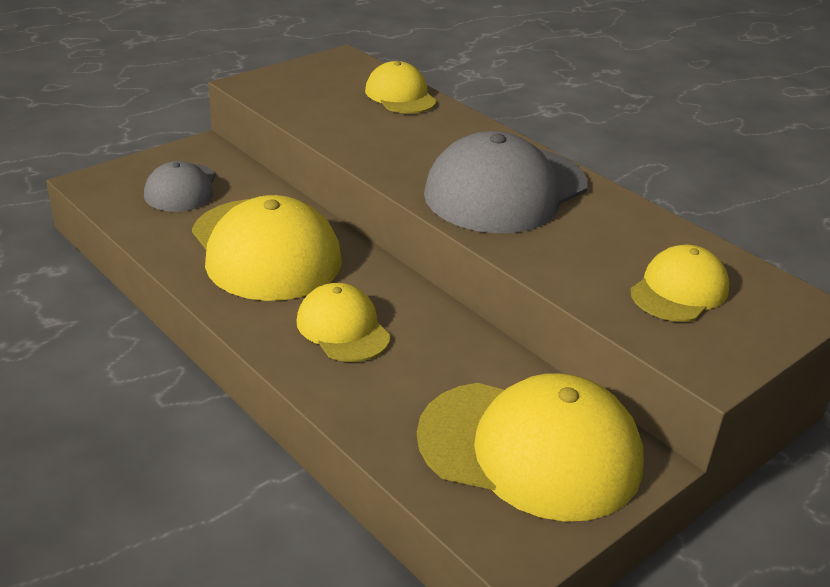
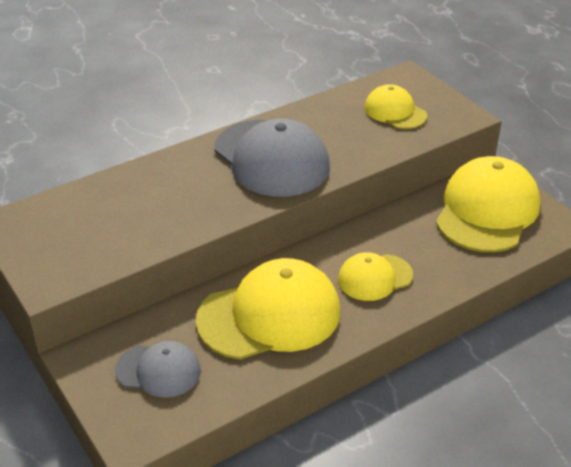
camera: 80 degrees left, 5 degrees up
(400, 95) = (101, 193): yellow cap -> none

